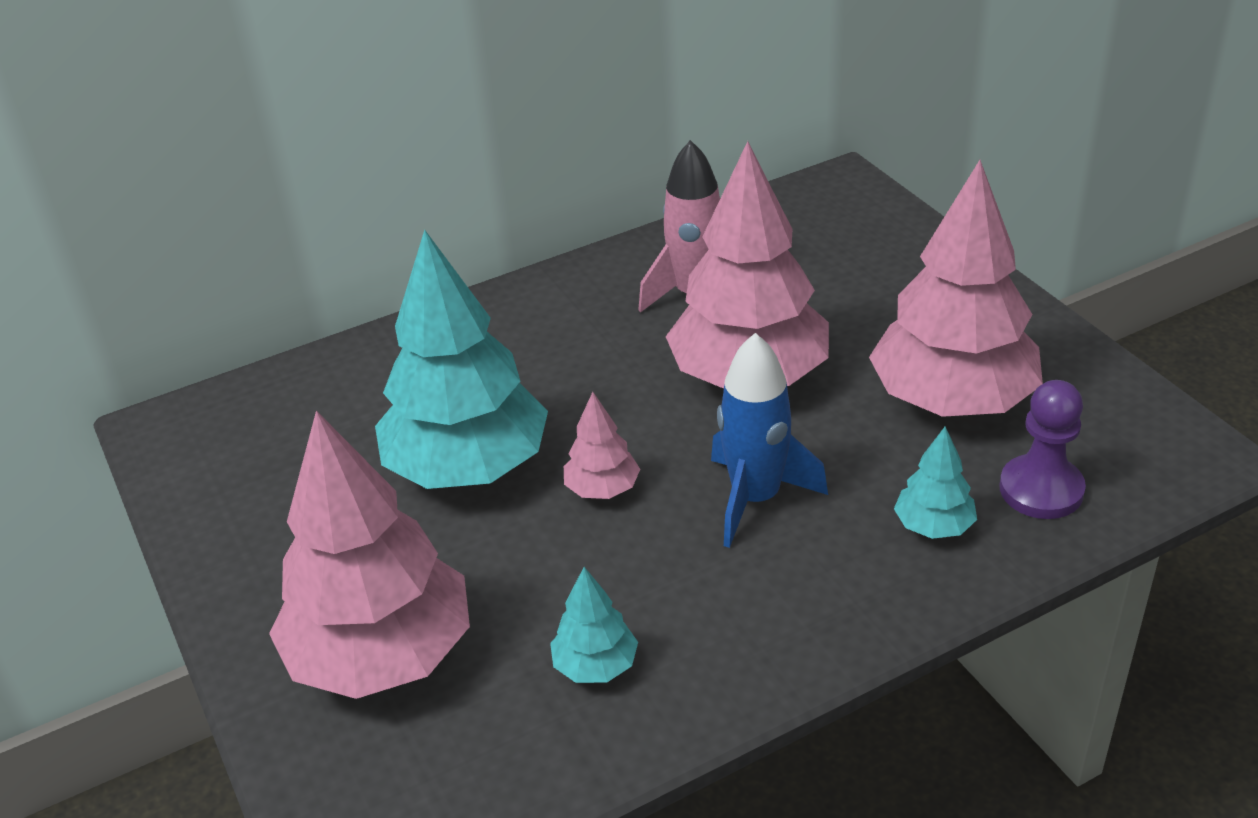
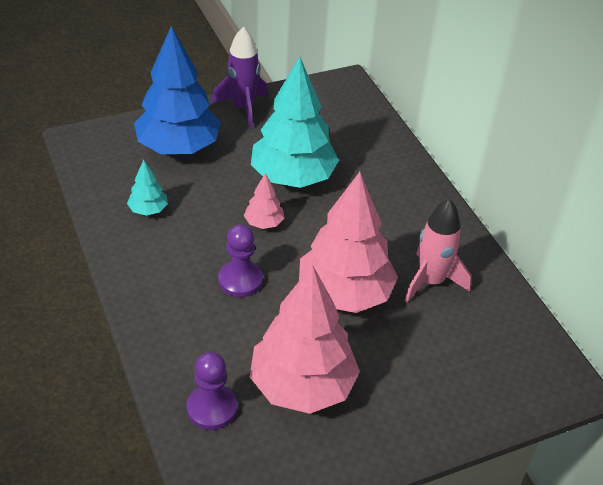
camera: 90 degrees right, 5 degrees up
(241, 570) = (243, 108): none -> purple rocket
(382, 656) = (178, 147): pink tree -> blue tree
(755, 498) = (240, 280): blue rocket -> purple pawn
(933, 526) = (197, 350): turquoise tree -> none

